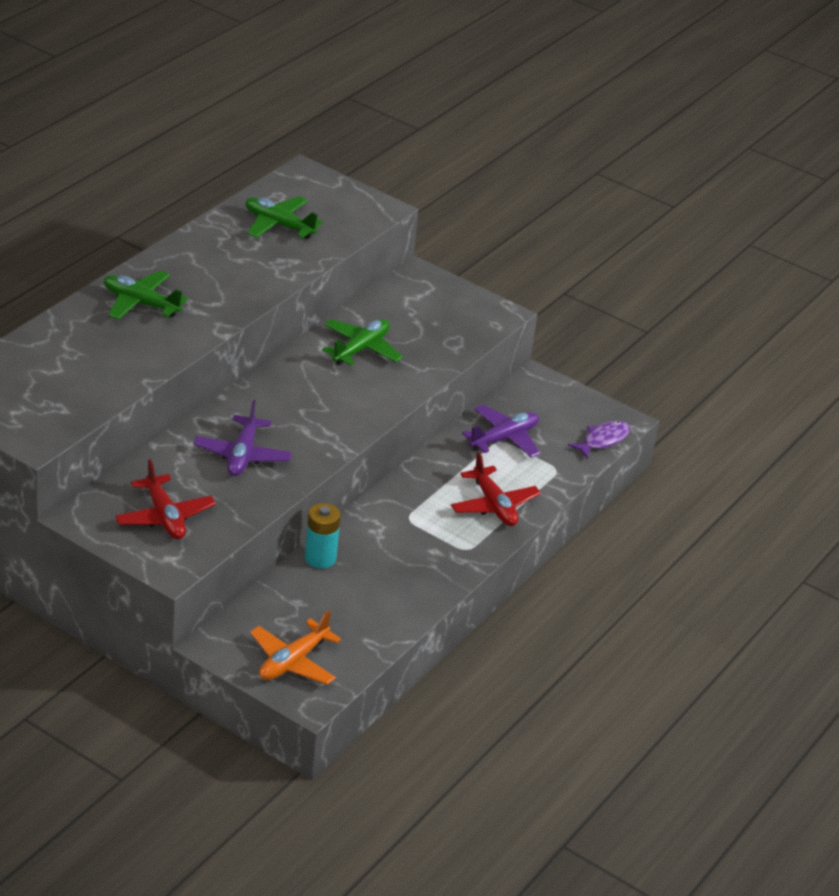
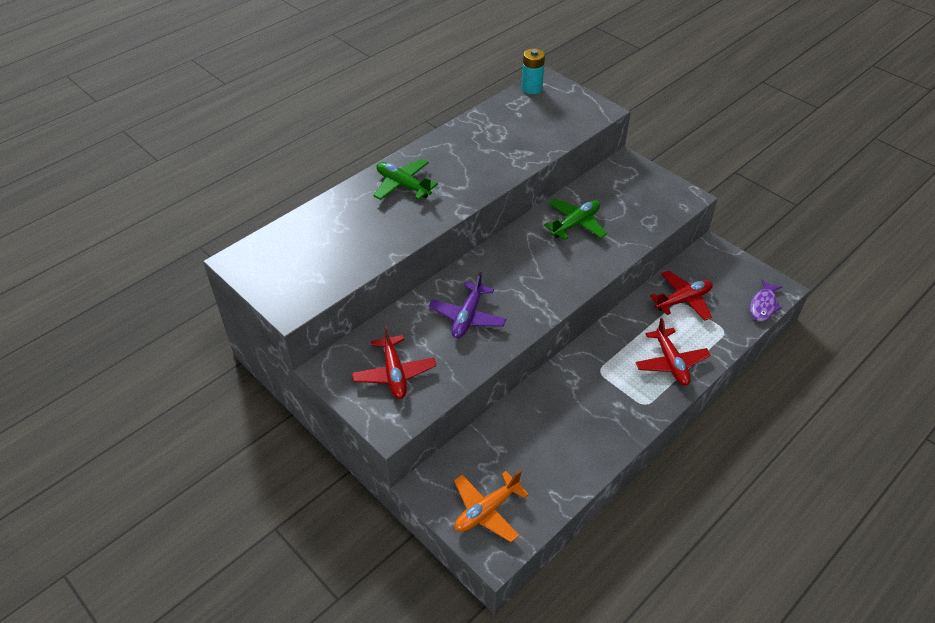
camera: 15 degrees right, 10 degrees up
(278, 225) = (521, 122): green plane -> none
(320, 558) = (524, 405): turquoise battery -> turquoise battery (532, 88)
(504, 439) = (683, 300): purple plane -> red plane
(602, 440) = (763, 305): purple fish -> purple fish turned 150 degrees clockwise

